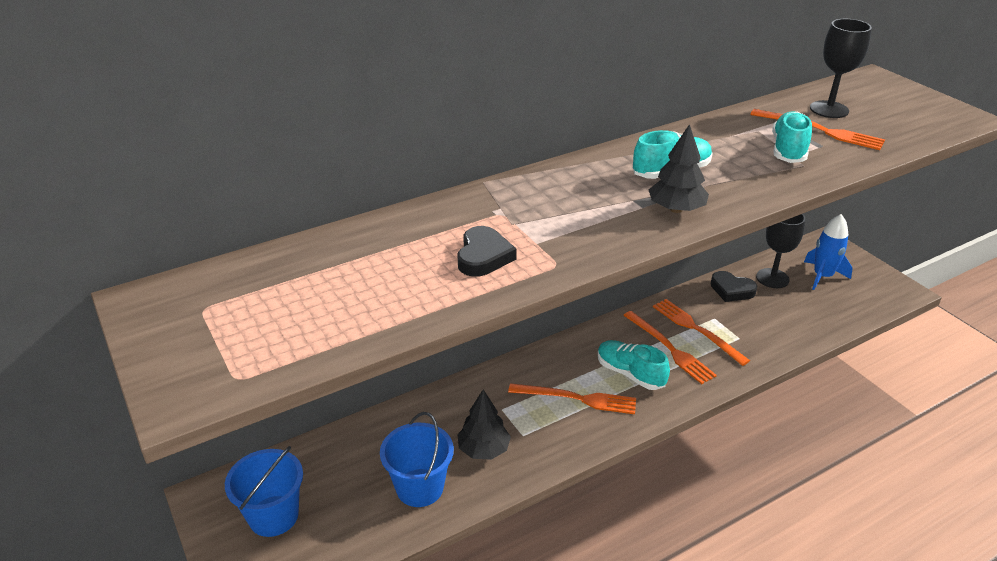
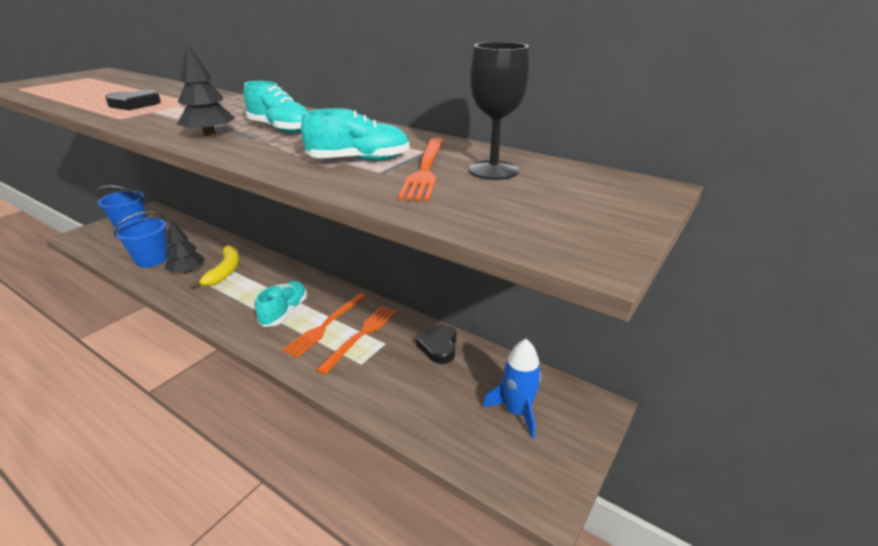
camera: 65 degrees right, 5 degrees down
(506, 413) = (225, 271): none -> yellow banana
(577, 398) = (247, 294): orange fork -> none
(772, 278) = (481, 372): black goblet -> none

